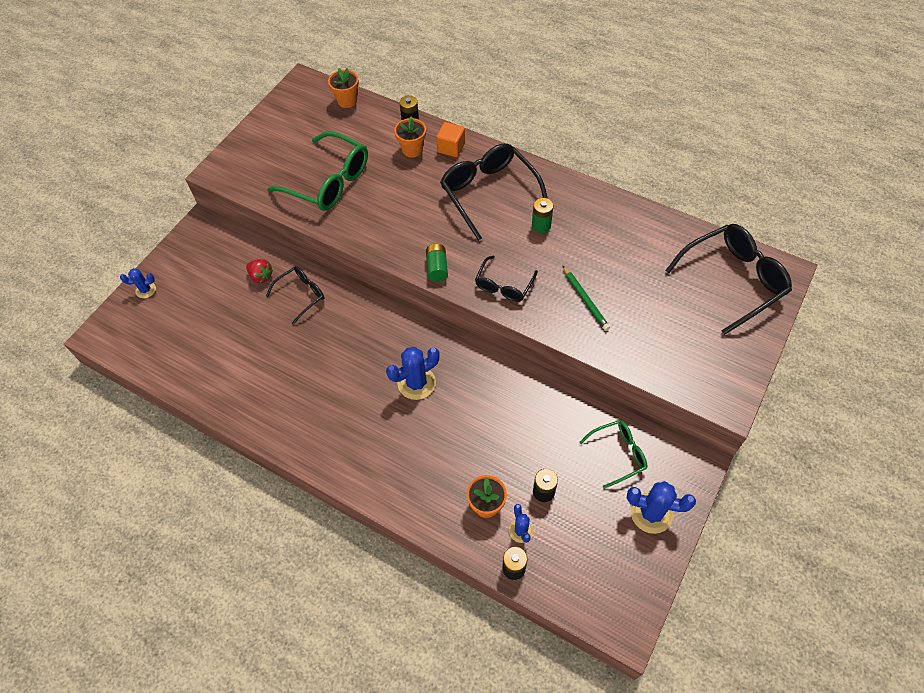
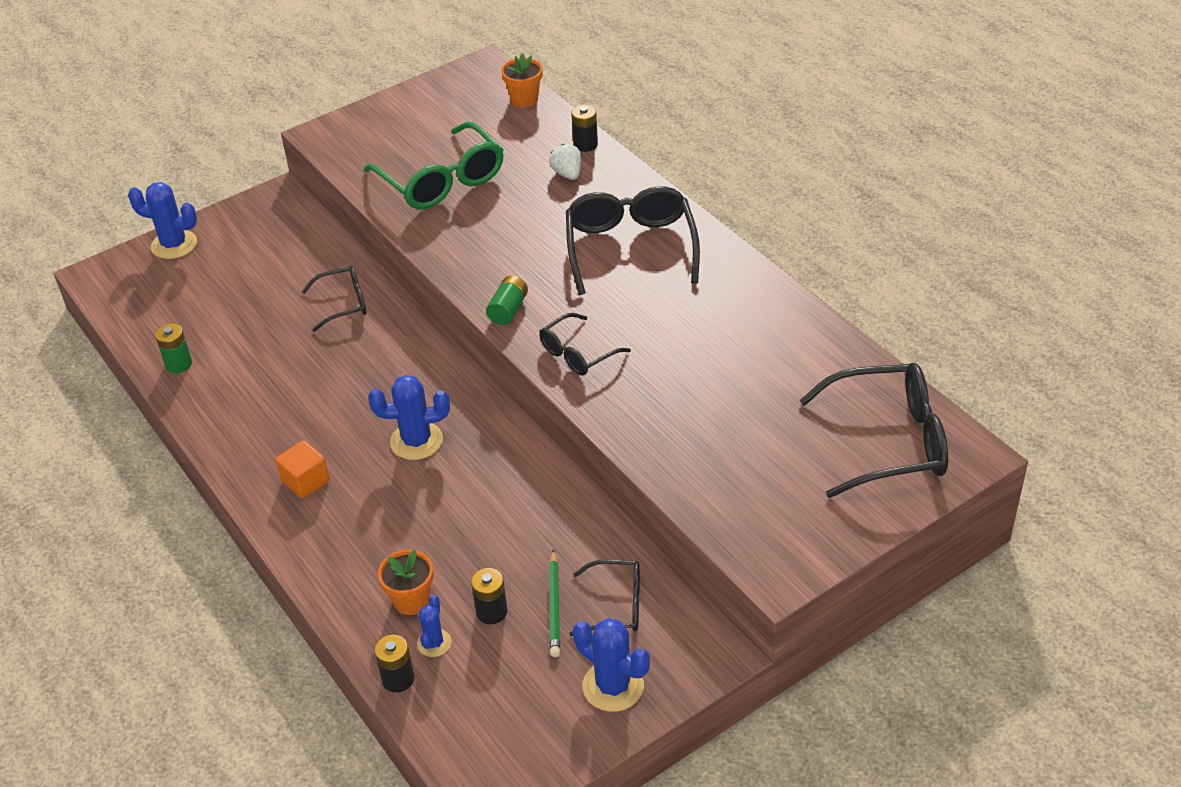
camera: 25 degrees right, 15 degrees down
(146, 290) = (174, 245): blue cactus -> blue cactus, size x1.73
(261, 276) = (311, 270): red strawberry -> none
(412, 150) = (567, 174): orange flower pot -> white strawberry
(451, 148) = (618, 185): orange cube -> orange cube (306, 481)
(541, 225) = (672, 303): green battery -> green battery (179, 364)
(585, 299) = (671, 401): green pencil -> green pencil (554, 606)
(618, 454) = (616, 605): green glasses -> black glasses

